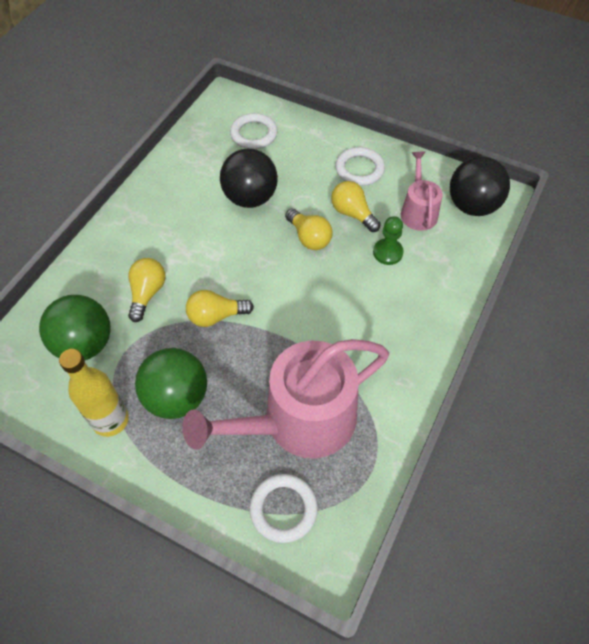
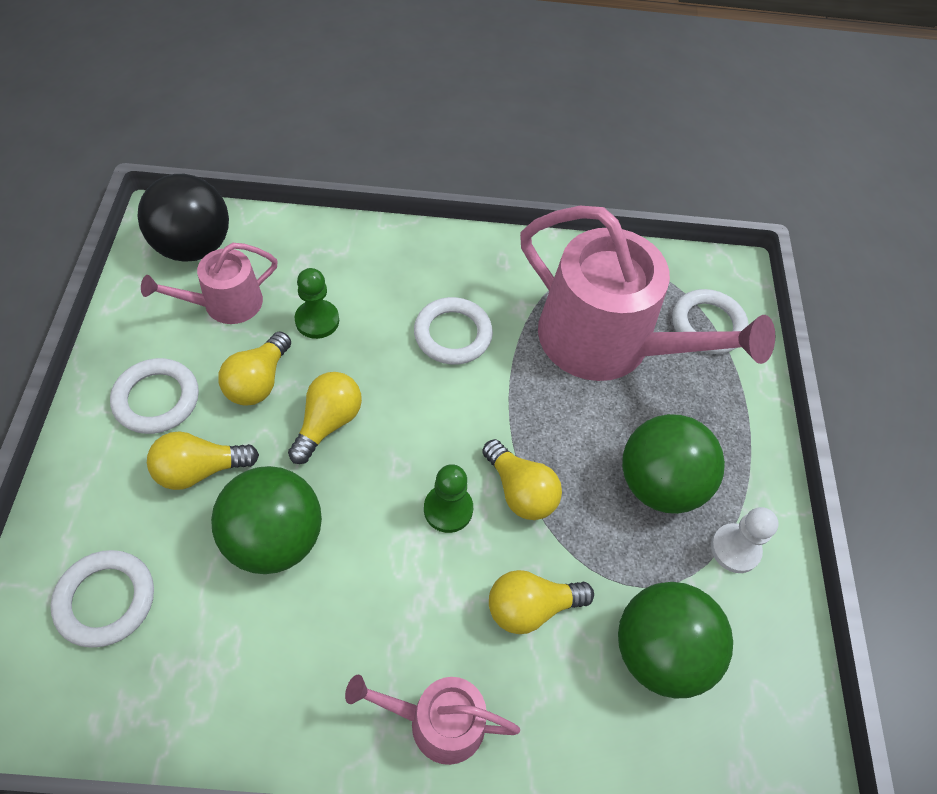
camera: 120 degrees left, 0 degrees up
(110, 420) = (735, 549): yellow bottle -> white pawn
(121, 234) = (437, 722): none -> pink watering can
(224, 276) = (448, 509): none -> green pawn
(250, 198) = (274, 538): black ball -> green ball
(306, 178) = (200, 470): none -> yellow light bulb
(347, 323) = (452, 334): none -> white ring

